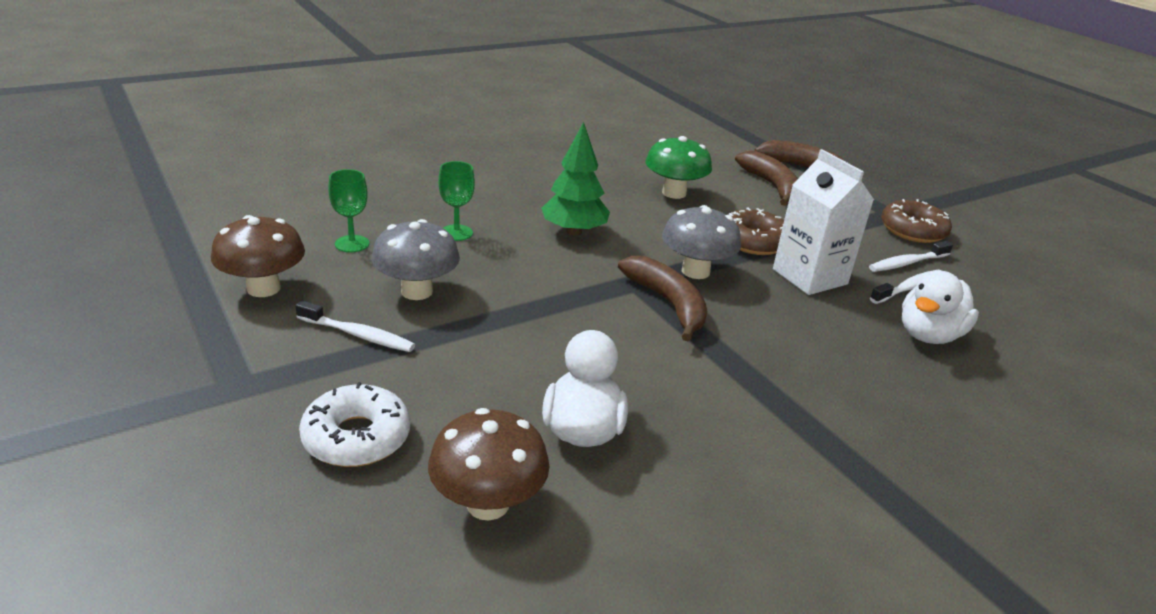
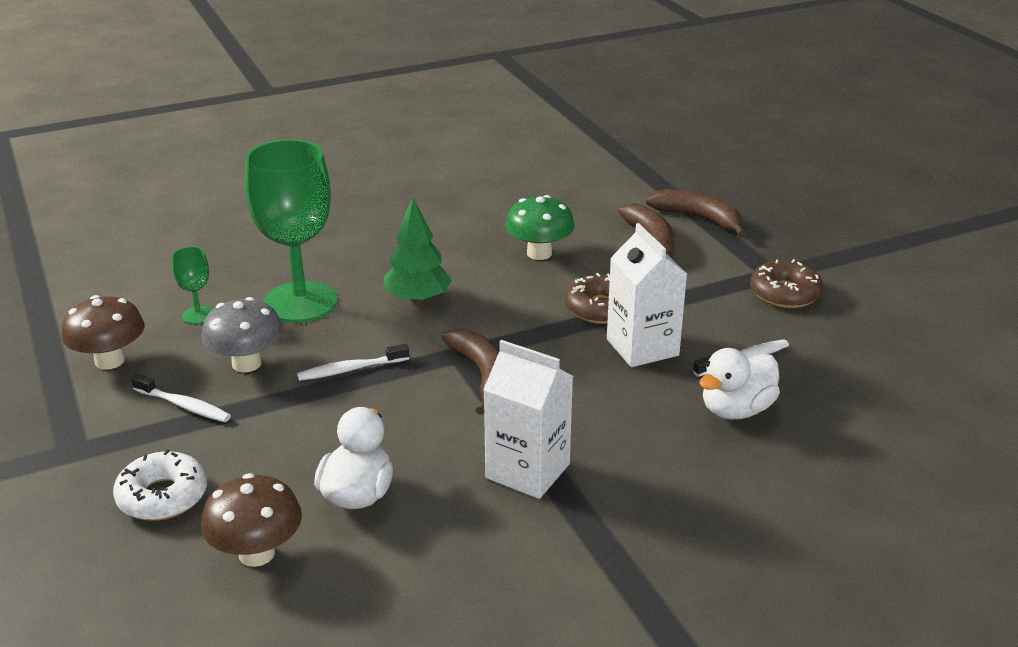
camera: 10 degrees right, 0 degrees up
(456, 233) = (300, 302): green goblet -> green goblet, size x2.33
(695, 271) = (525, 342): grey mushroom -> none
(755, 400) = (527, 471): none -> white carton
(907, 263) = (757, 332): white toothbrush -> white toothbrush (350, 369)

